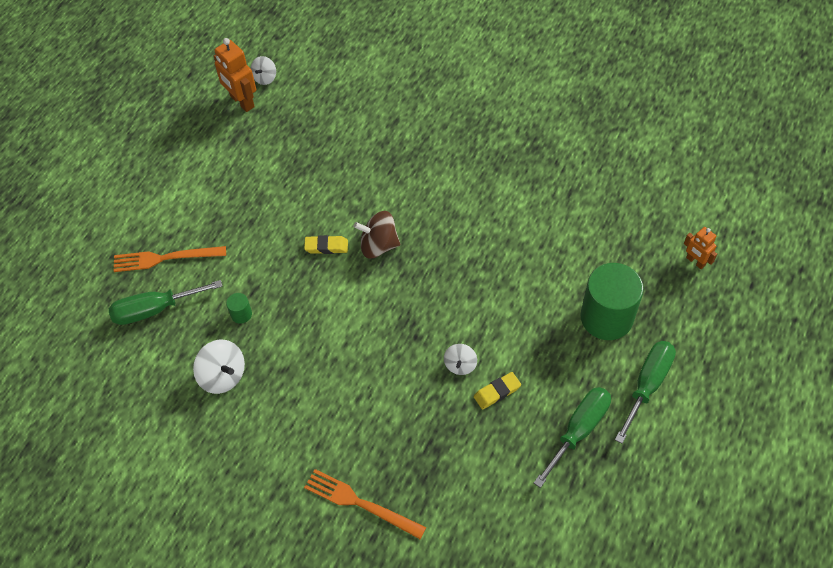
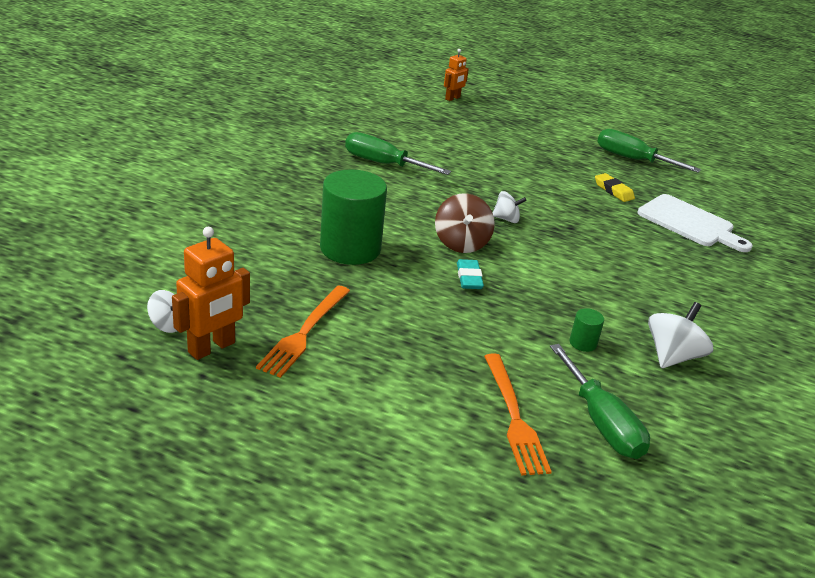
camera: 100 degrees left, 25 degrees down
(326, 246) = (469, 278): yellow eraser -> turquoise eraser
(360, 503) = (764, 266): orange fork -> orange fork (304, 332)
(437, 453) = (689, 223): none -> white cutting board
(460, 365) = (593, 206): white spinning top -> white spinning top (506, 219)
(606, 317) = (518, 137): green cylinder -> green cylinder (350, 248)
(647, 385) = (577, 129): green screwdriver -> green screwdriver (383, 164)

